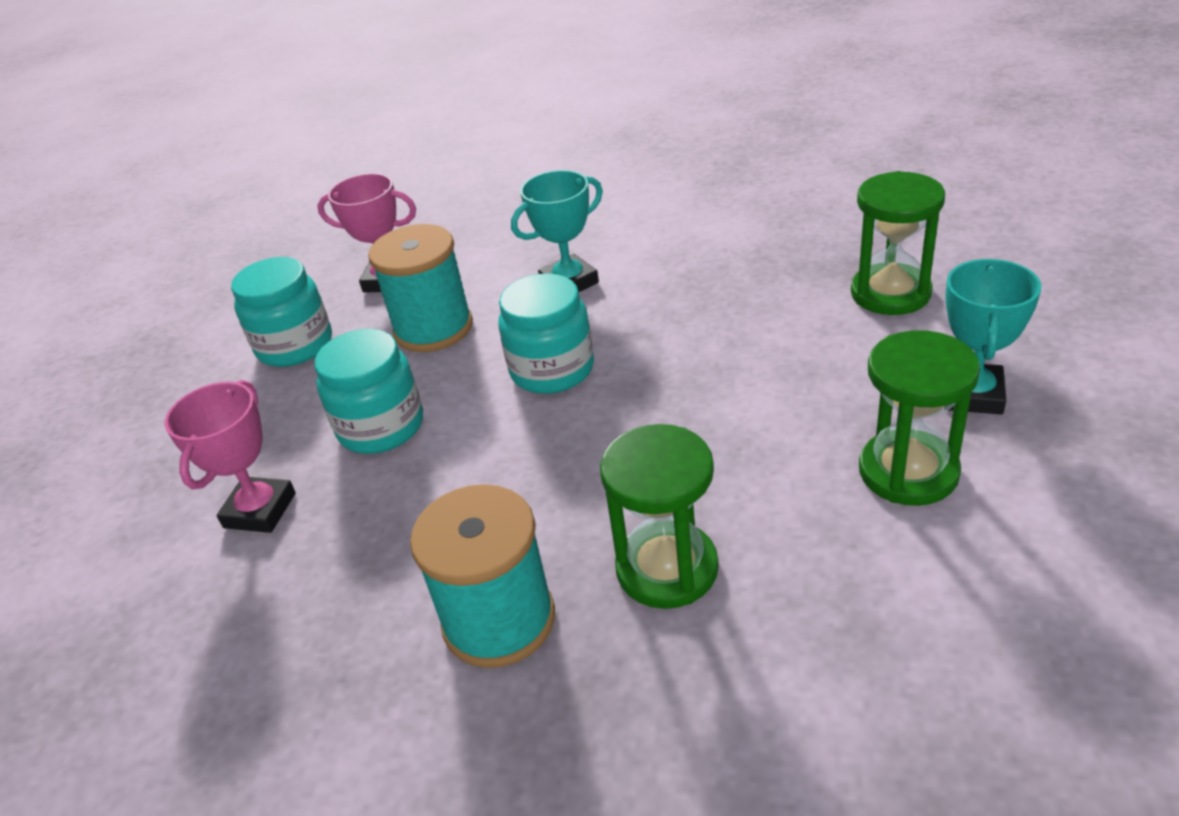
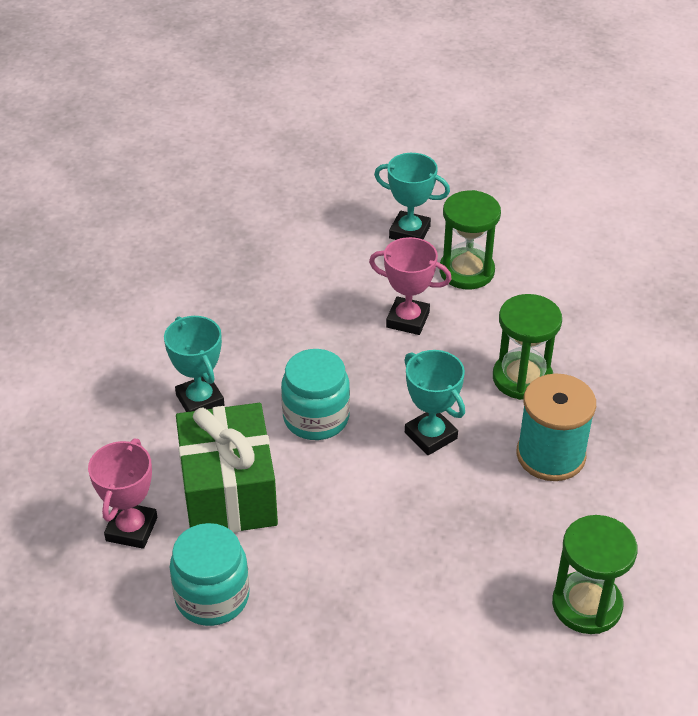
camera: 90 degrees left, 5 degrees up
(260, 510) = (429, 595): pink trophy -> pink trophy (407, 320)
(381, 427) = (352, 523): turquoise jar -> none
(433, 328) = (229, 492): turquoise spool -> green gift
(530, 476) = (431, 435): none -> turquoise trophy
(890, 293) = (295, 239): green hourglass -> green hourglass (586, 605)

